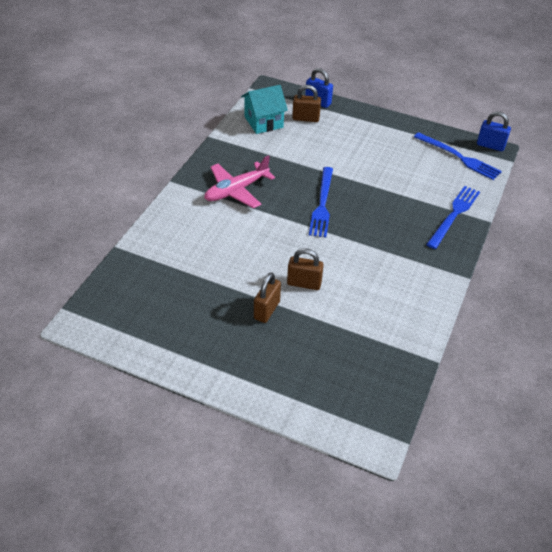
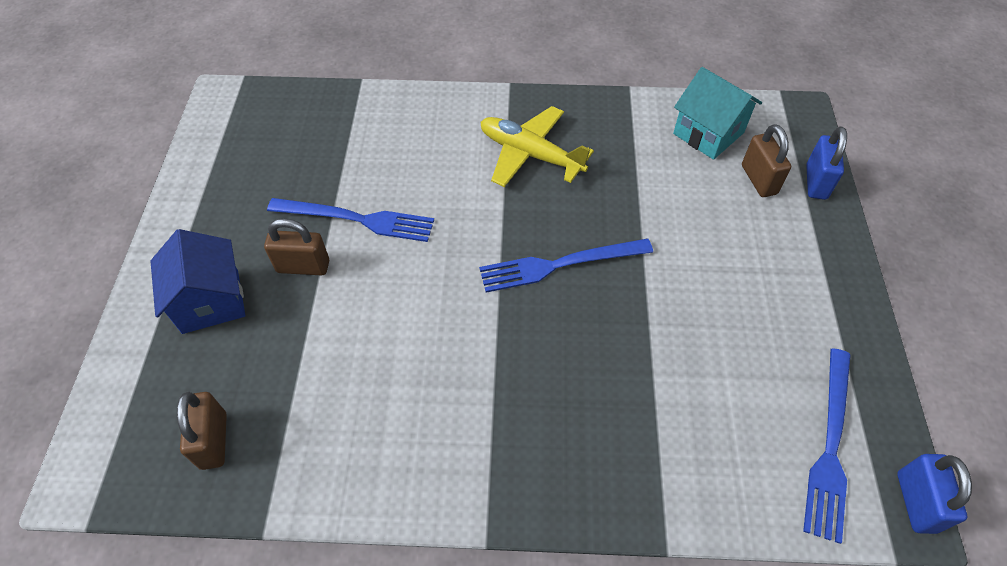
camera: 70 degrees right, 10 degrees up
(236, 190) = (530, 154): pink plane -> yellow plane
(271, 360) = (210, 301): none -> blue house
(304, 283) = (372, 294): brown padlock -> brown padlock (214, 441)
(454, 215) = (647, 477): blue fork -> blue fork (357, 219)

